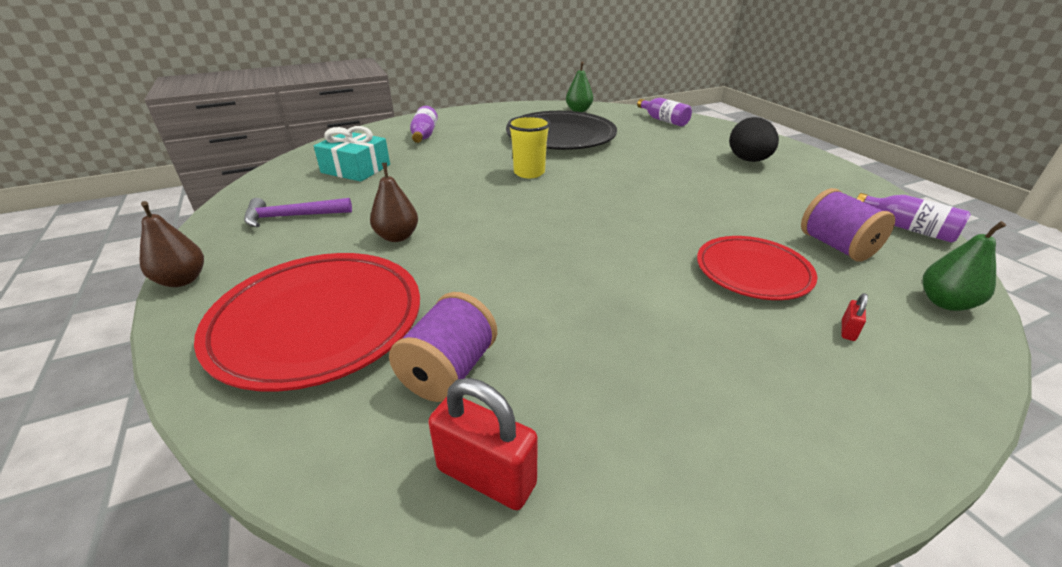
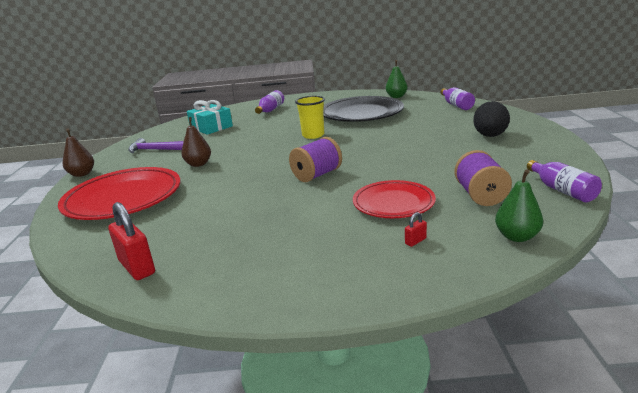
camera: 25 degrees right, 10 degrees down
(448, 370) = (162, 226): purple spool -> purple spool (317, 175)

